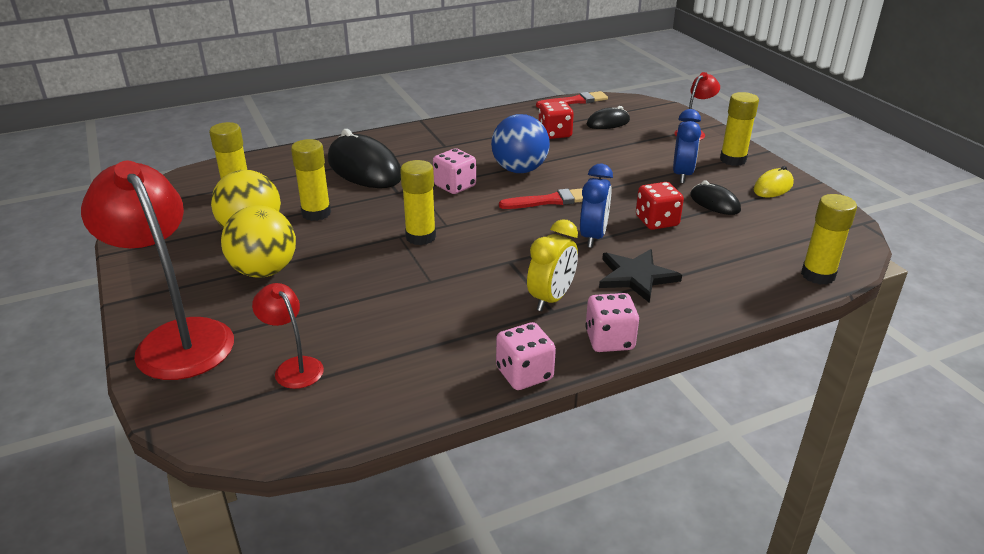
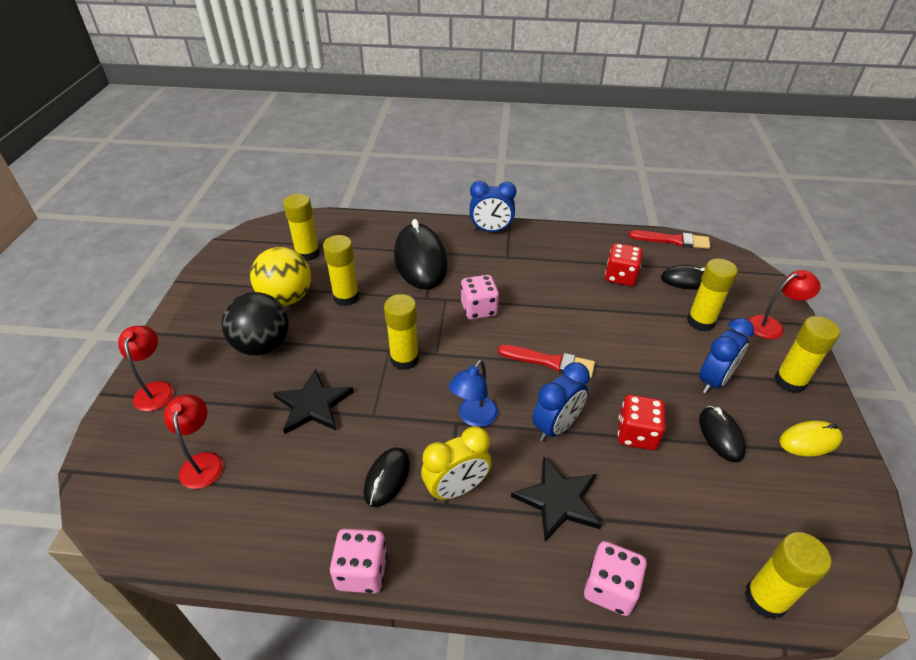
camera: 30 degrees right, 10 degrees up
(177, 338) = (155, 389): red lamp -> red lamp, size x0.49
(264, 271) = (262, 345): yellow ball -> black ball
(365, 293) = (313, 404): none -> black star
(411, 132) = (491, 230): none -> blue clock
(486, 313) = (387, 478): none -> black mouse
(519, 170) = (551, 311): blue ball -> none
(521, 253) = (473, 417): none -> blue lamp
(609, 340) = (468, 571): pink dice -> pink dice (610, 588)
(641, 144) = (700, 321): none -> yellow glue stick

